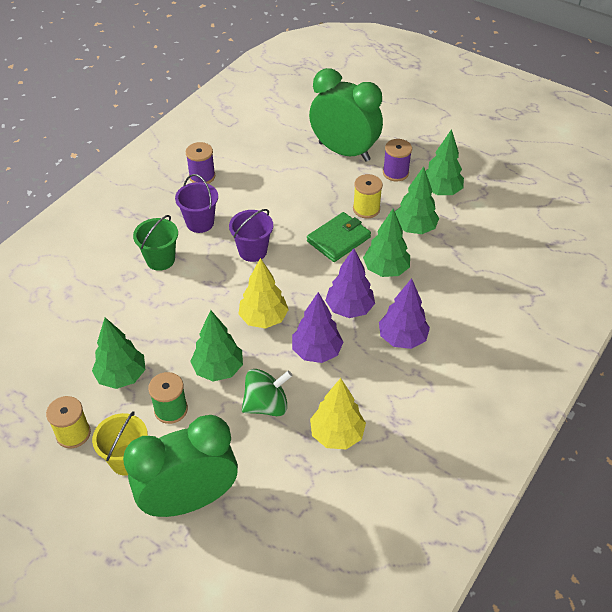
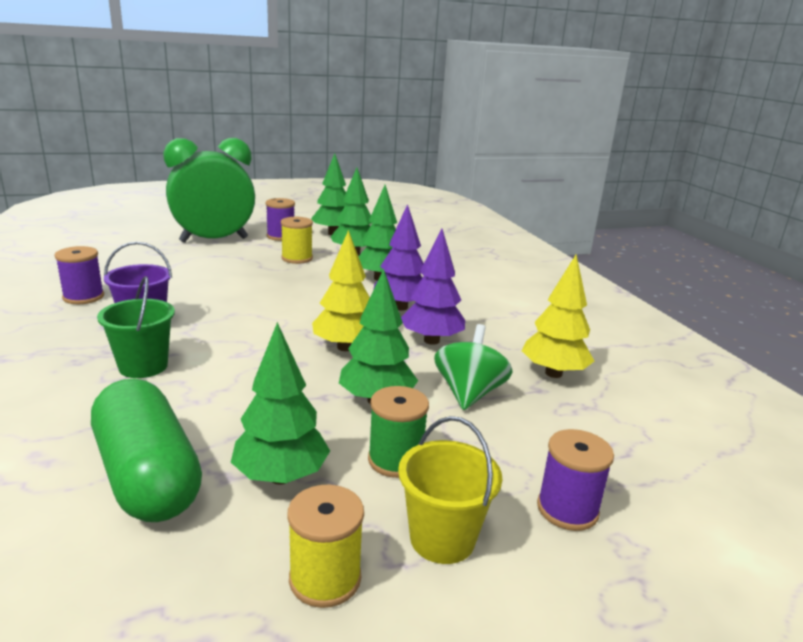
camera: 55 degrees left, 25 degrees down
(85, 333) = (147, 475): none -> green capsule
(189, 499) = (567, 509): green clock -> purple spool
(252, 251) = (244, 316): purple bucket -> none
(338, 239) = (309, 279): green wallet -> none
(402, 338) = (469, 302): purple tree -> none

